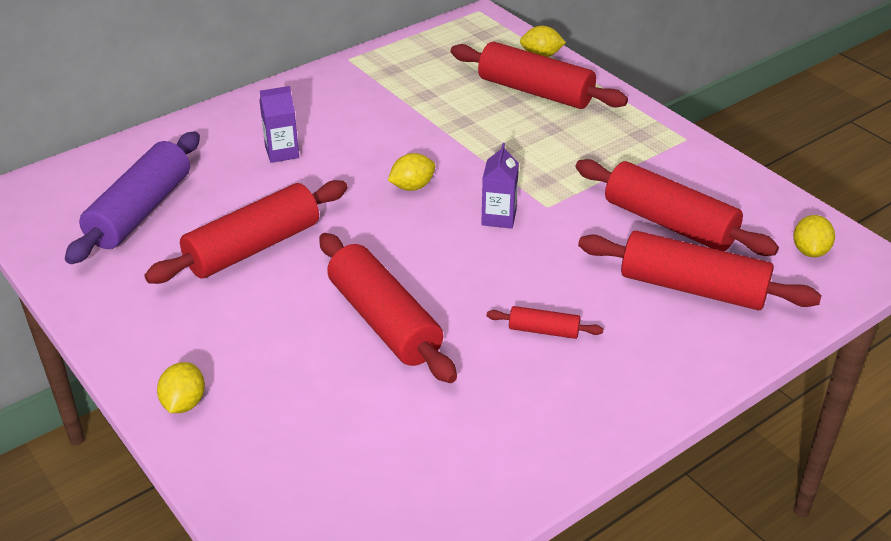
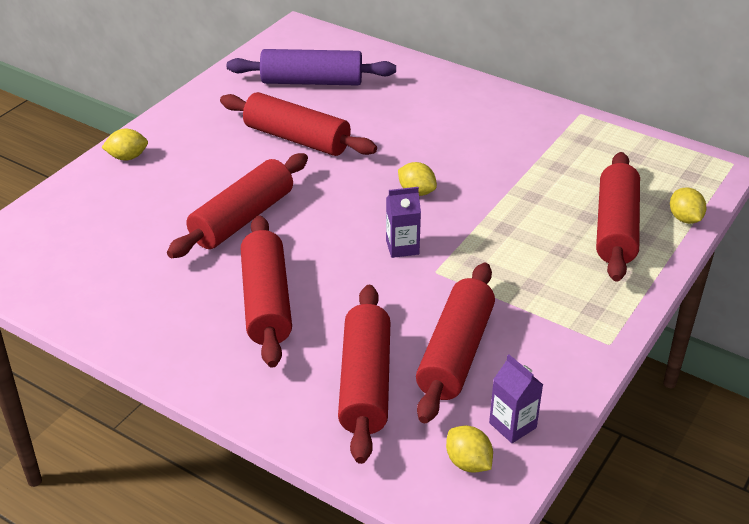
camera: 70 degrees right, 0 degrees up
(282, 152) = (420, 118): purple carton -> purple carton (512, 425)
(543, 330) = (266, 302): red rolling pin -> red rolling pin, size x2.14
(810, 251) = (468, 463): yellow lemon -> yellow lemon turned 60 degrees clockwise

